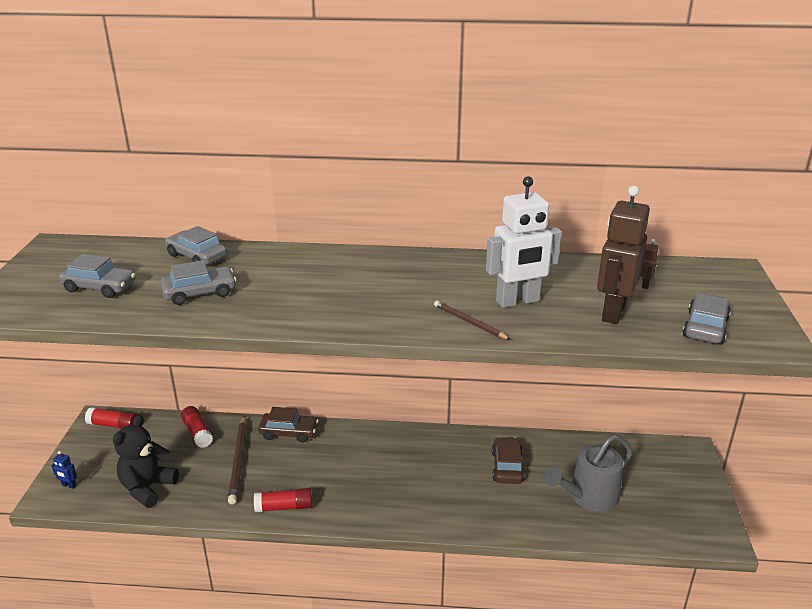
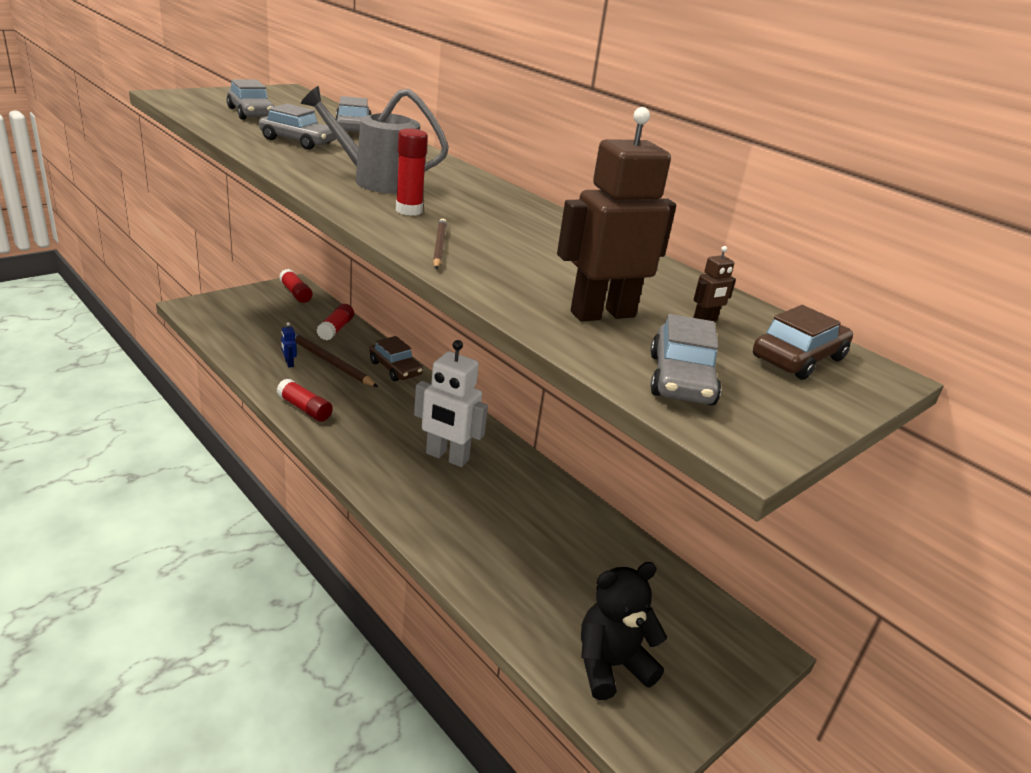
camera: 40 degrees right, 0 degrees up
(69, 485) = (212, 308): blue robot -> blue robot (289, 363)
(147, 488) = (248, 338): black teddy bear -> black teddy bear (611, 665)
(239, 461) = (329, 362): brown pencil -> brown pencil turned 90 degrees clockwise
(397, 307) = (409, 210): none -> red glue stick
(507, 467) = (526, 512): brown car -> brown car (798, 358)
(518, 301) = (525, 260): white robot -> white robot (447, 457)
(589, 496) = (564, 593): grey watering can -> grey watering can (378, 181)
(705, 327) = (681, 379): grey car -> grey car turned 120 degrees clockwise

